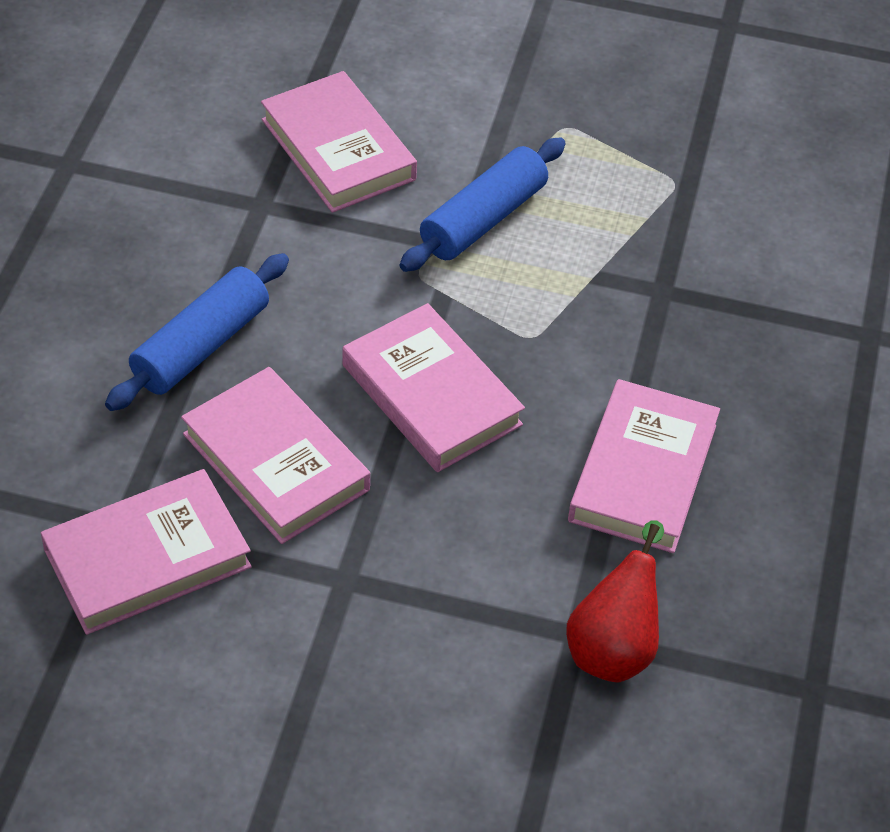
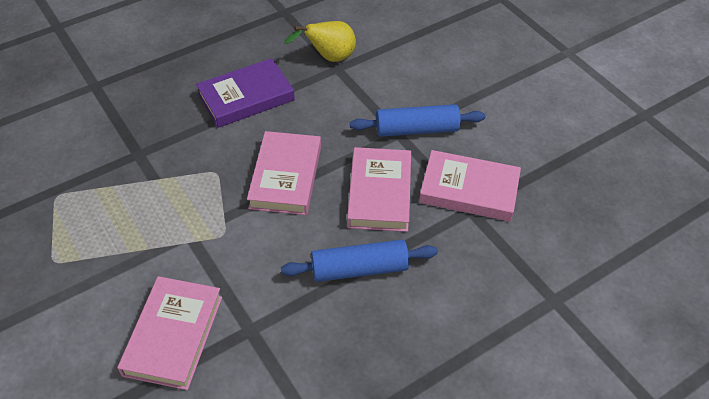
camera: 135 degrees left, 0 degrees up
(483, 219) = (160, 240): blue rolling pin -> blue rolling pin (416, 129)
(614, 646) = (329, 58): red pear -> yellow pear
(642, 473) = (246, 97): pink book -> purple book

